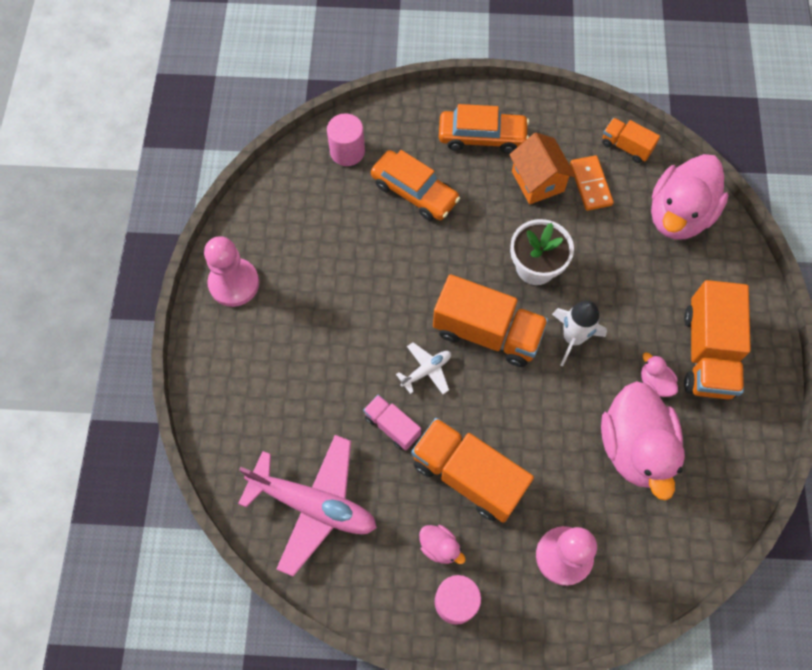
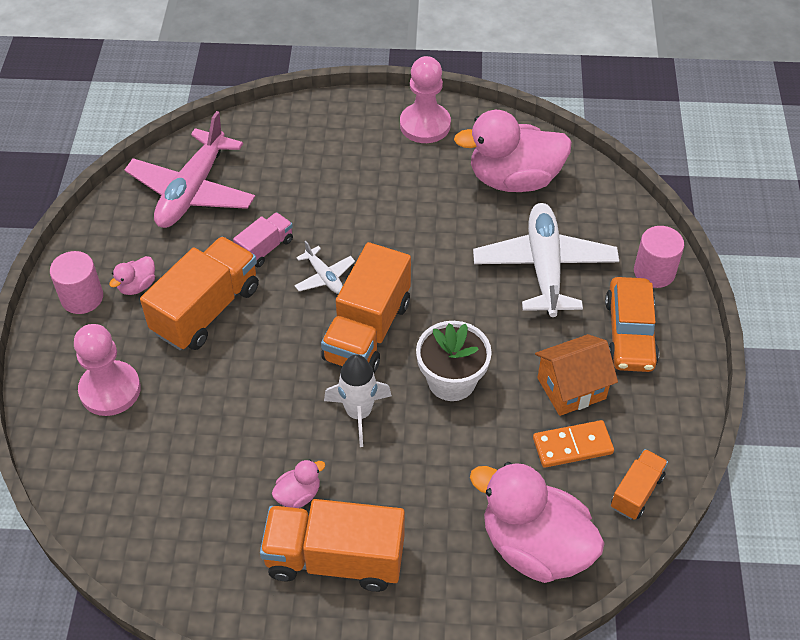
camera: 90 degrees right, 15 degrees down
(347, 151) = (592, 208): pink cylinder -> pink cylinder (654, 272)
(414, 192) = (544, 267): orange car -> white plane
(634, 447) = (220, 466): pink duck -> pink duck (514, 179)

